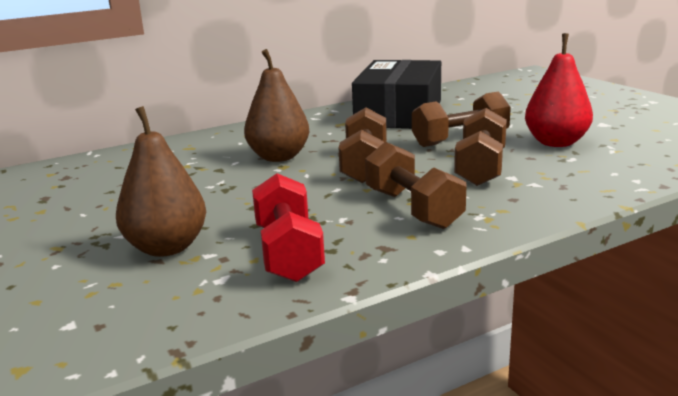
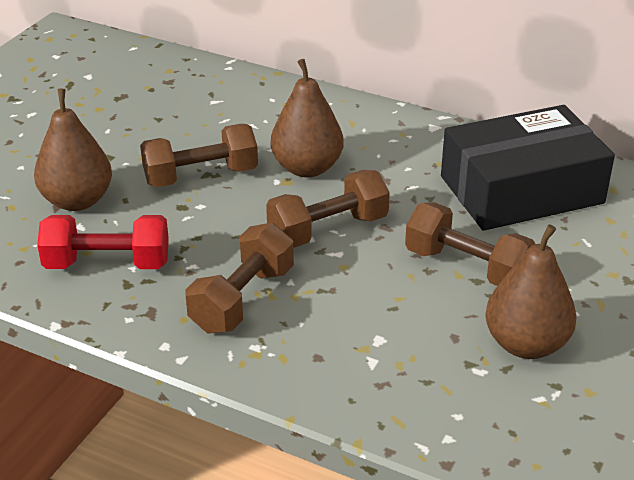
camera: 55 degrees right, 15 degrees up
(288, 252) = (107, 264): red dumbbell -> red dumbbell turned 45 degrees clockwise
(480, 168) = (387, 309): brown dumbbell -> brown dumbbell (201, 176)
(556, 143) = (526, 344): red pear -> brown pear

